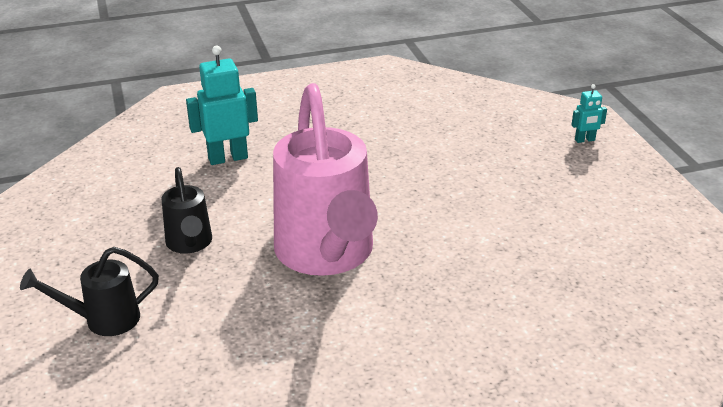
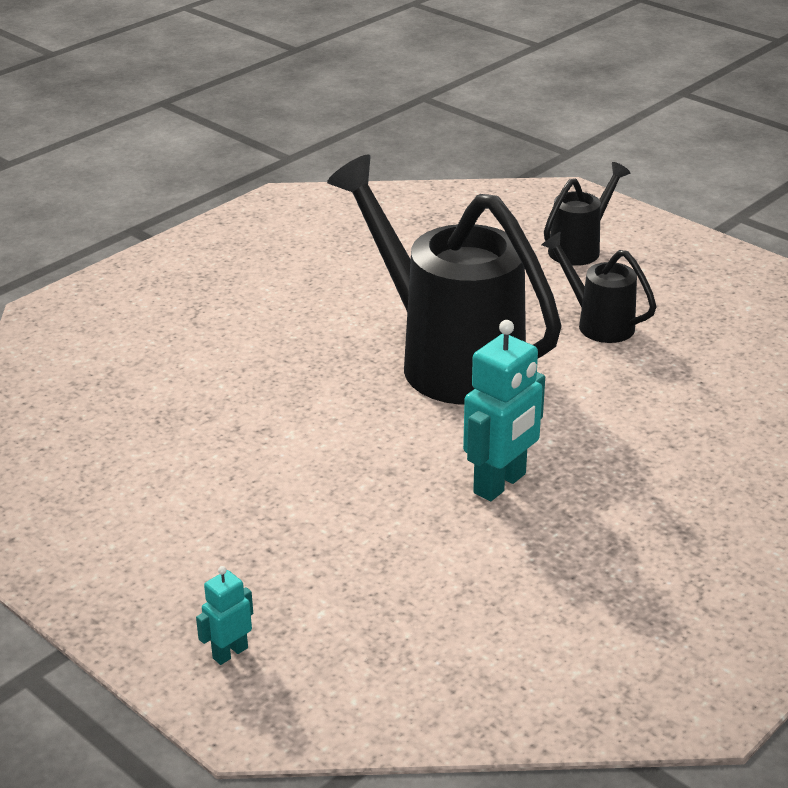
camera: 150 degrees right, 0 degrees up
(228, 158) = (702, 427): turquoise robot -> turquoise robot (500, 484)
(327, 255) = (448, 359): pink watering can -> black watering can

